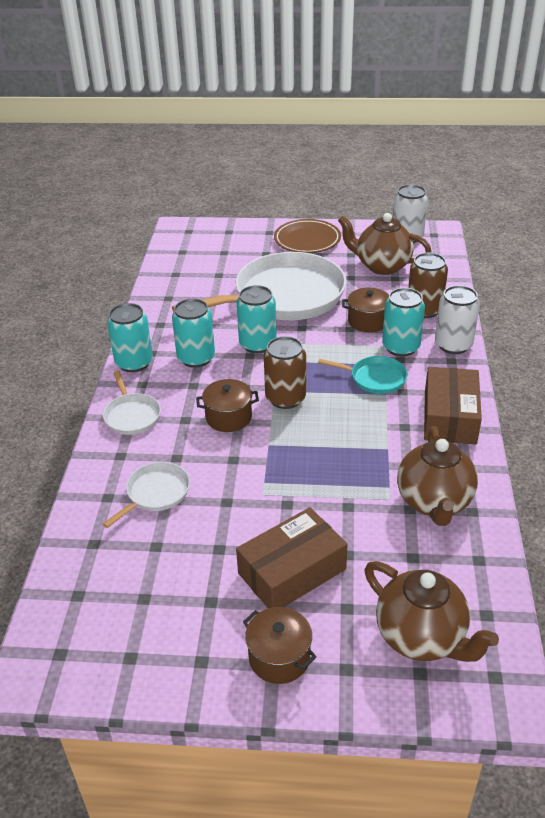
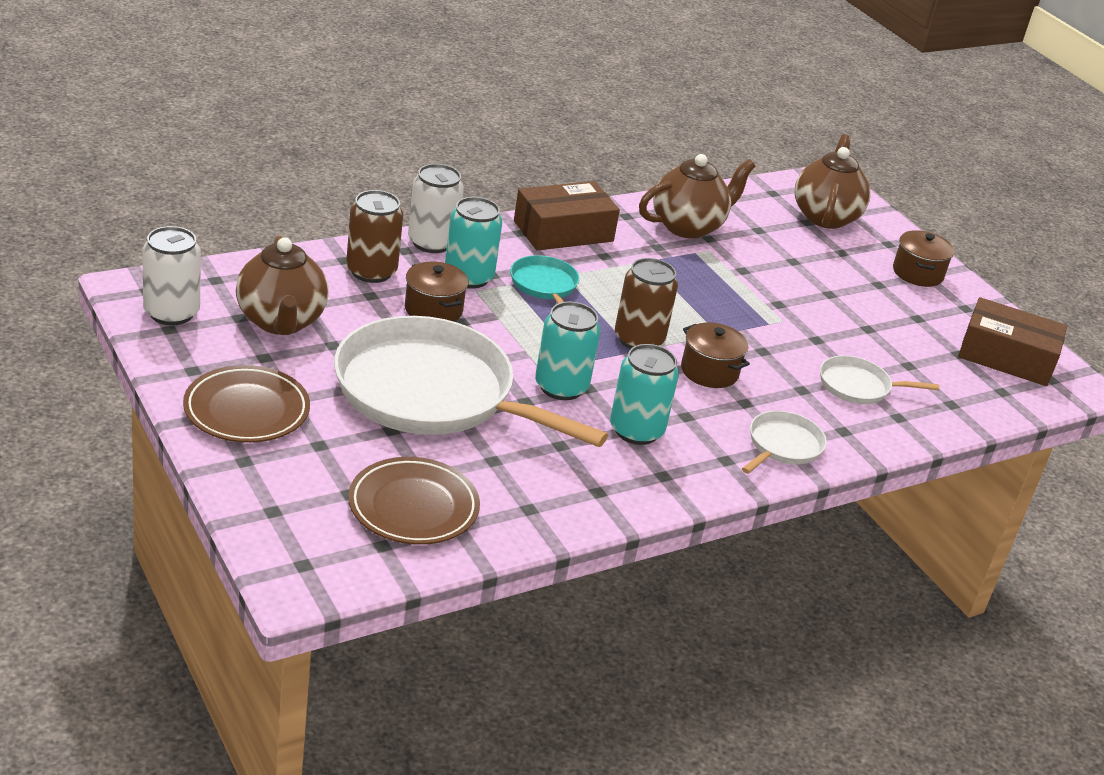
camera: 130 degrees left, 5 degrees down
(134, 363) = (697, 483): turquoise can -> none
(199, 266) = (413, 507): none -> brown plate
(292, 571) = (842, 284): brown box -> brown box (1006, 357)

